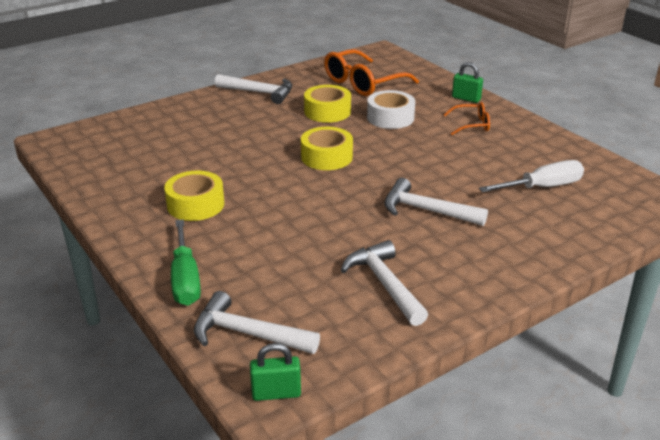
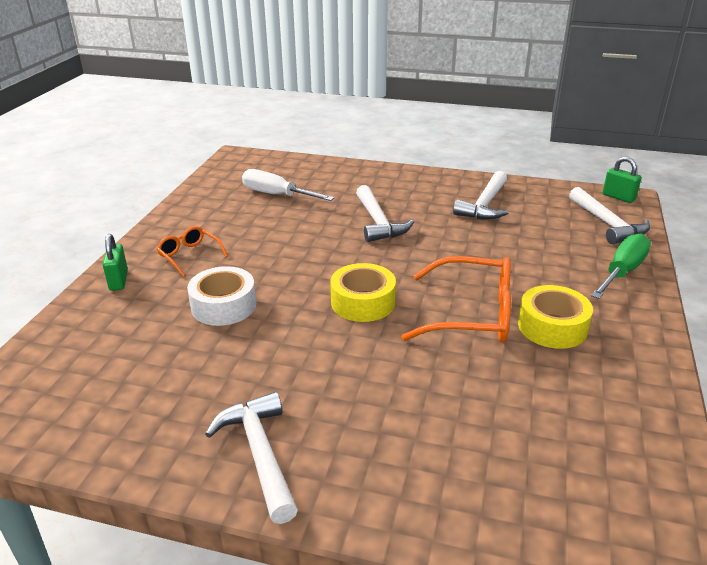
camera: 130 degrees left, 0 degrees up
(327, 111) = (256, 356): yellow tape -> none
(363, 83) = (132, 372): orange glasses -> orange glasses (472, 314)

